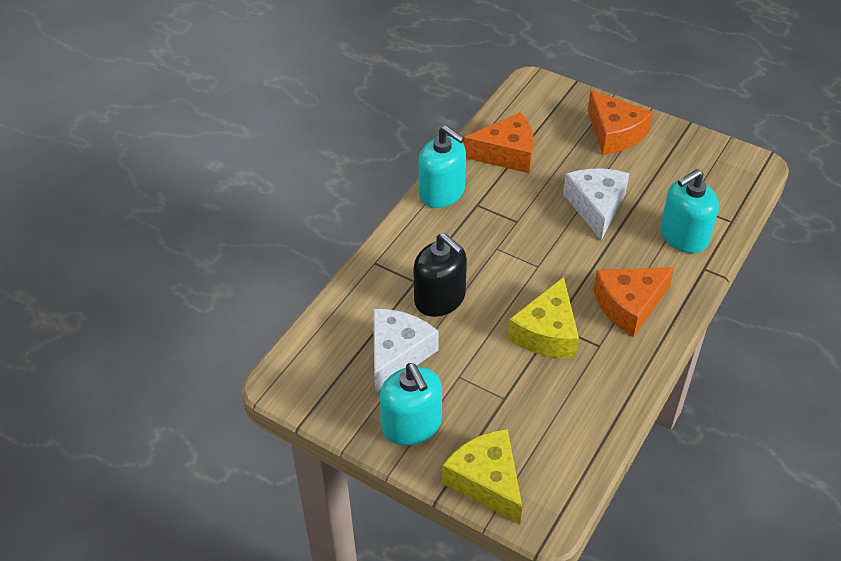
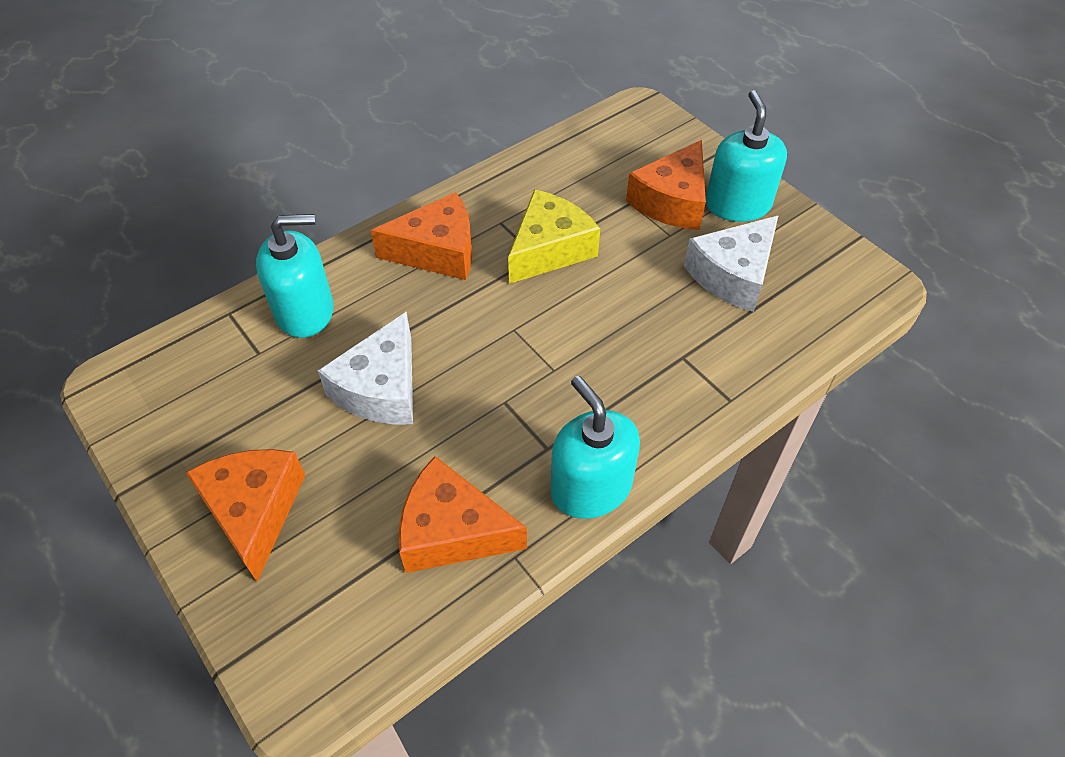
camera: 160 degrees left, 5 degrees up
(440, 298) = (658, 324): black soap dispenser -> none
(469, 410) = (672, 201): none -> orange cheese
(487, 481) = (679, 144): yellow cheese -> none

